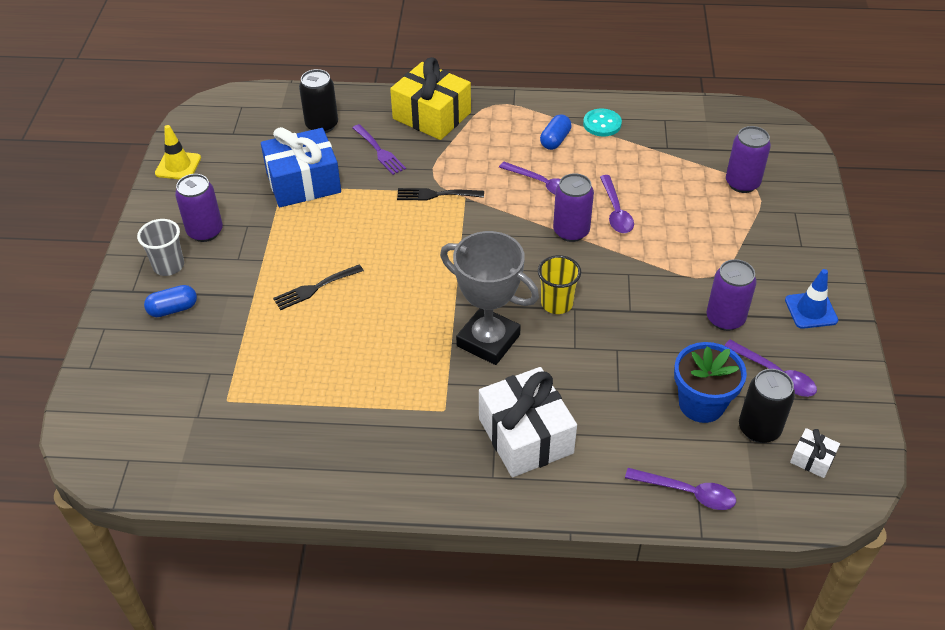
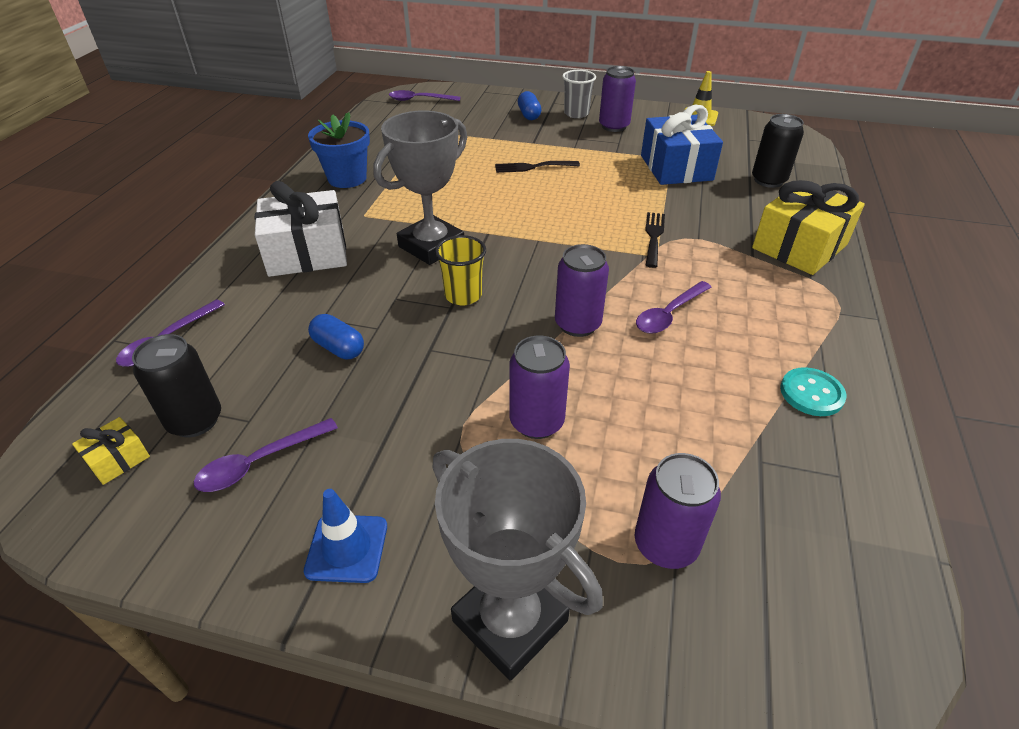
camera: 100 degrees right, 5 degrees down
(315, 288) = (532, 167): black fork -> black fork turned 75 degrees counterclockwise
(379, 151) = (727, 209): purple fork -> none
(555, 140) = (763, 339): blue capsule -> blue capsule (338, 348)
(615, 211) = (610, 370): purple spoon -> purple spoon (419, 100)
(701, 404) = (263, 378): blue flower pot -> blue flower pot (347, 178)
(725, 318) = (378, 436): purple can -> purple can (536, 422)
(812, 459) = (118, 459): white gift -> yellow gift
(815, 236) = (510, 621): none -> grey trophy

